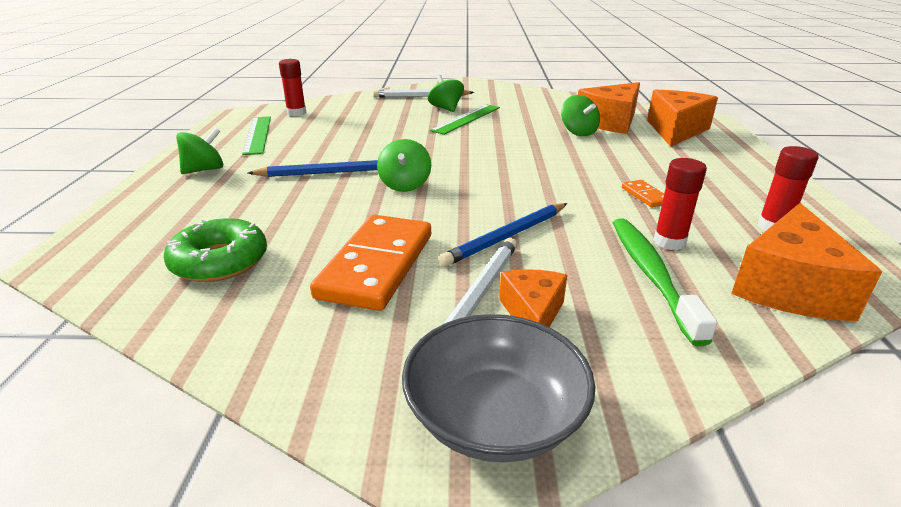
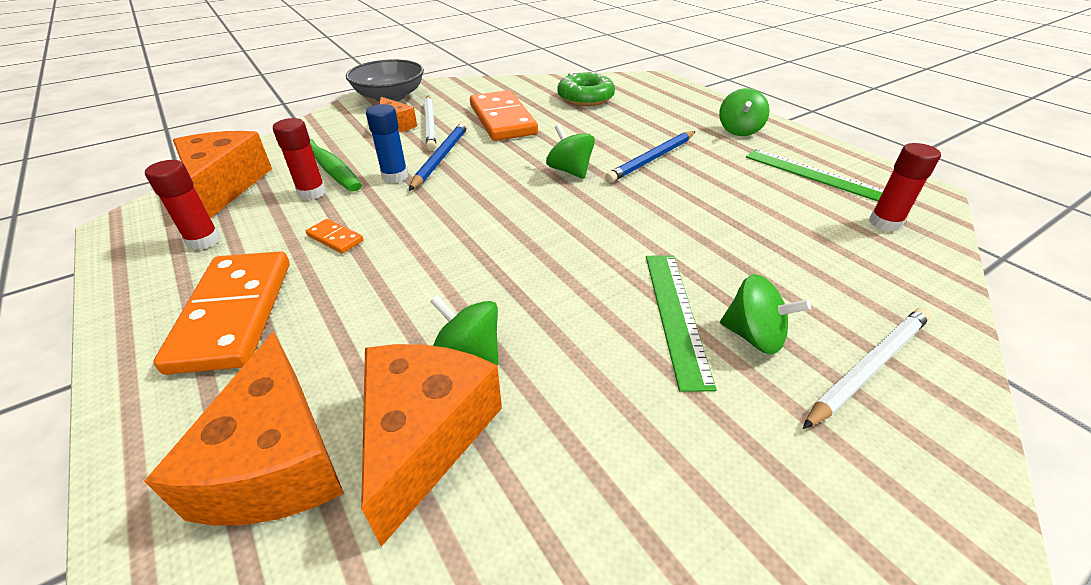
camera: 145 degrees right, 10 degrees up
(571, 231) = (395, 176): none -> blue glue stick
(717, 175) = (233, 314): none -> orange domino

